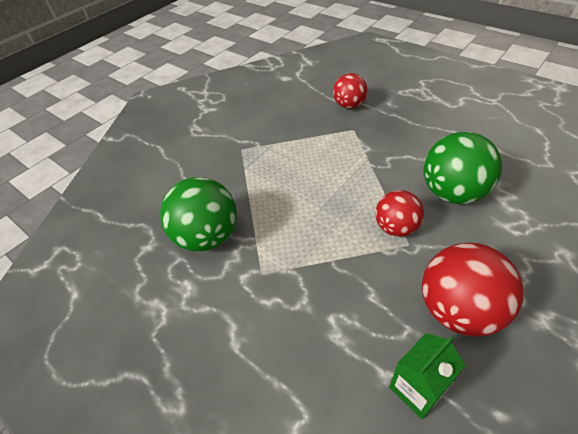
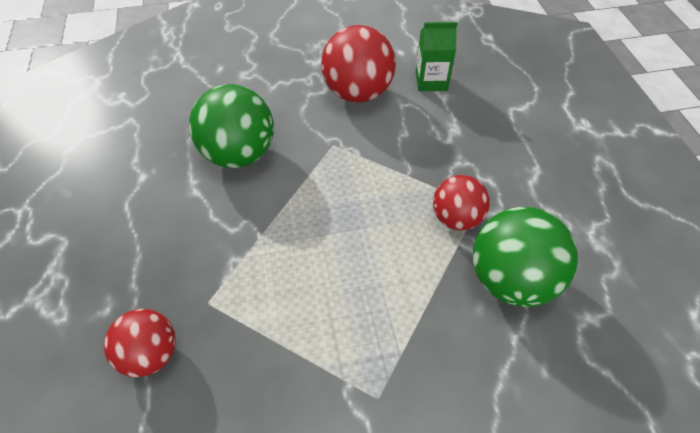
camera: 145 degrees left, 5 degrees up
(396, 228) = (325, 162): red ball -> red ball (456, 218)

